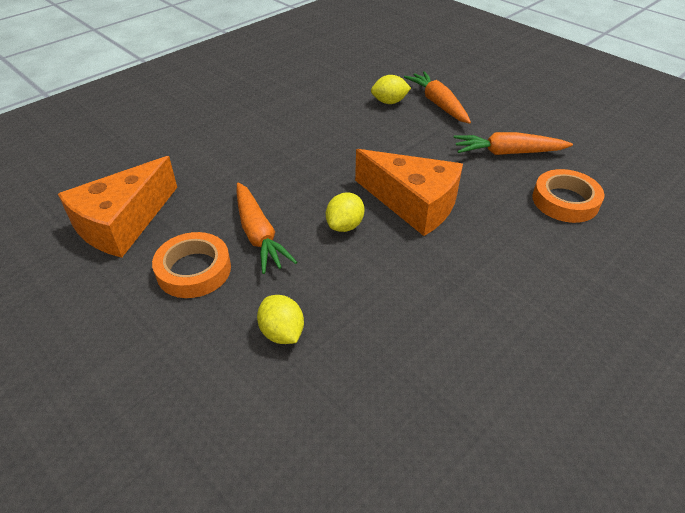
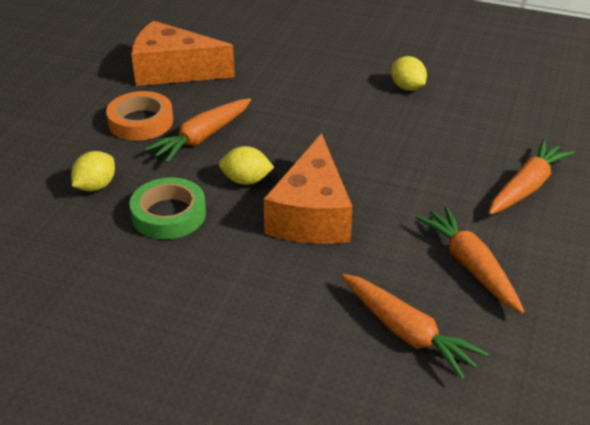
camera: 65 degrees right, 5 degrees down
(363, 288) = (169, 214): none -> green tape
(389, 102) = (491, 150): yellow lemon -> yellow lemon (407, 87)
(565, 201) = (407, 333): orange tape -> orange carrot

